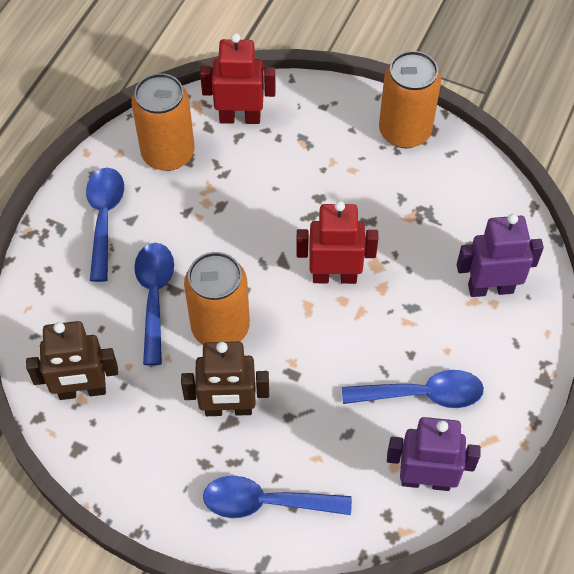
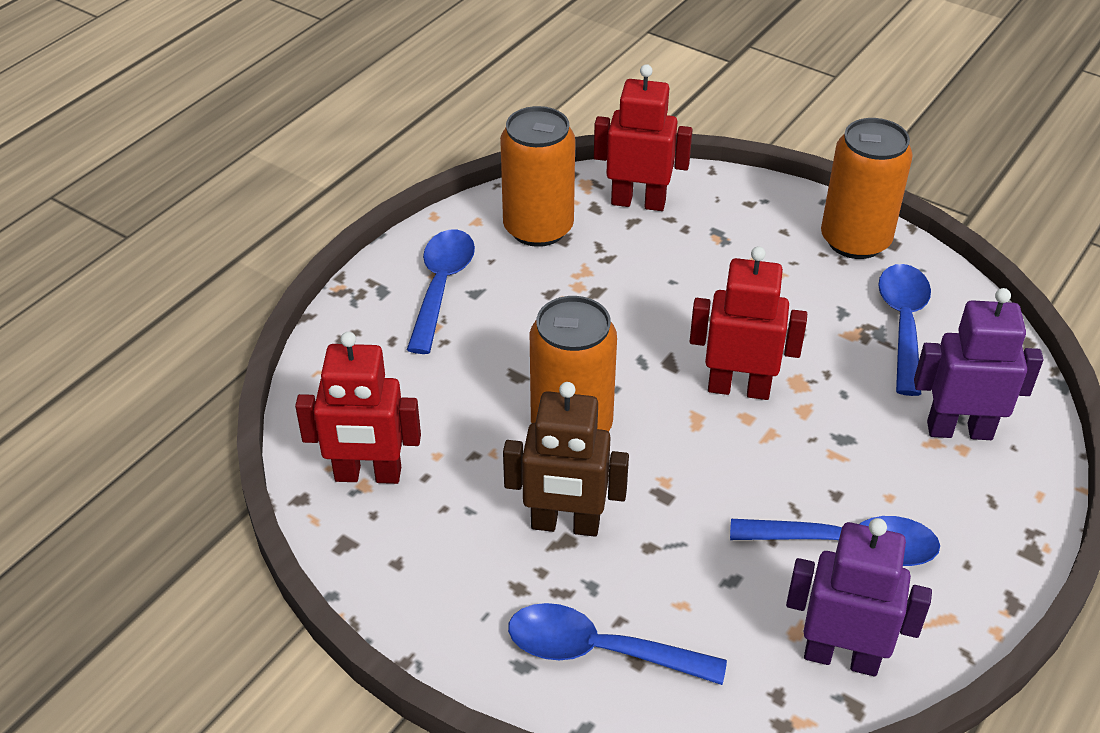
camera: 10 degrees right, 15 degrees down
(82, 390) = (368, 475): brown robot -> red robot
(154, 296) = (488, 380): blue spoon -> blue spoon (903, 324)

